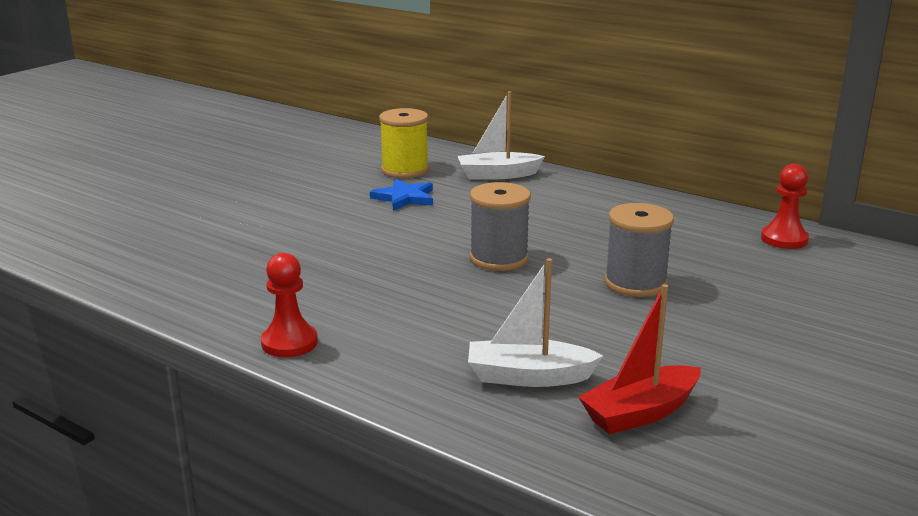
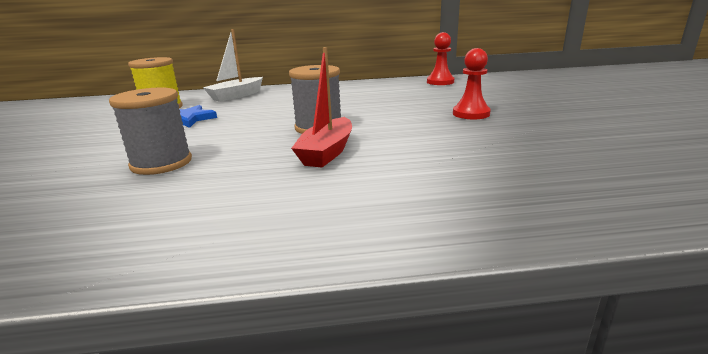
camera: 40 degrees left, 0 degrees up
(289, 343) = (248, 243): red pawn -> red pawn (471, 114)
(528, 377) = (483, 177): white boat -> none
(635, 283) = (421, 114): grey spool -> grey spool (161, 163)
(640, 413) = (583, 167): red boat -> red boat (327, 152)

